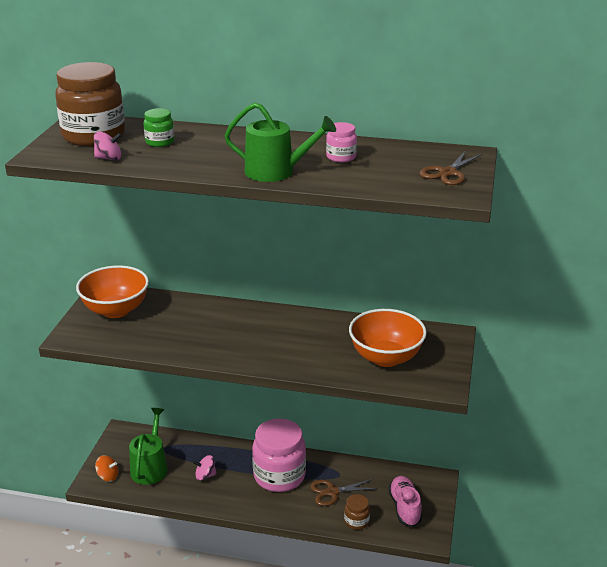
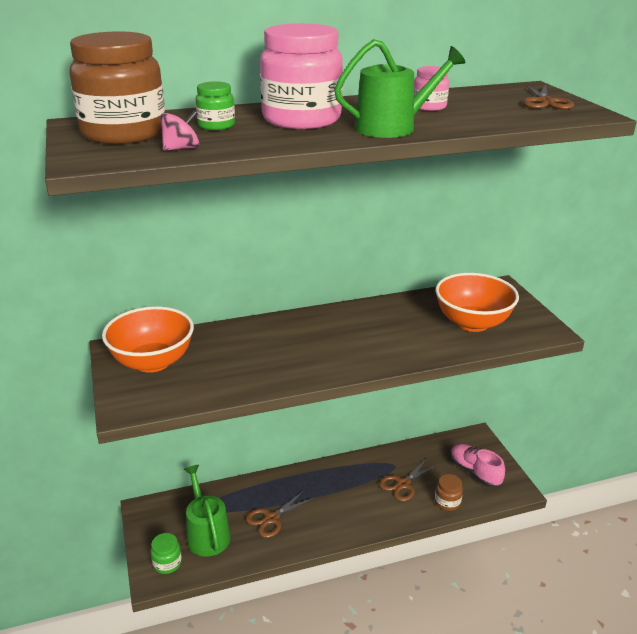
camera: 30 degrees left, 0 degrees up
(108, 476) = (167, 563): orange spinning top -> green jar
(205, 475) = (271, 518): pink spinning top -> brown scissors
(279, 476) = (343, 489): pink jar -> pink jar (301, 119)

